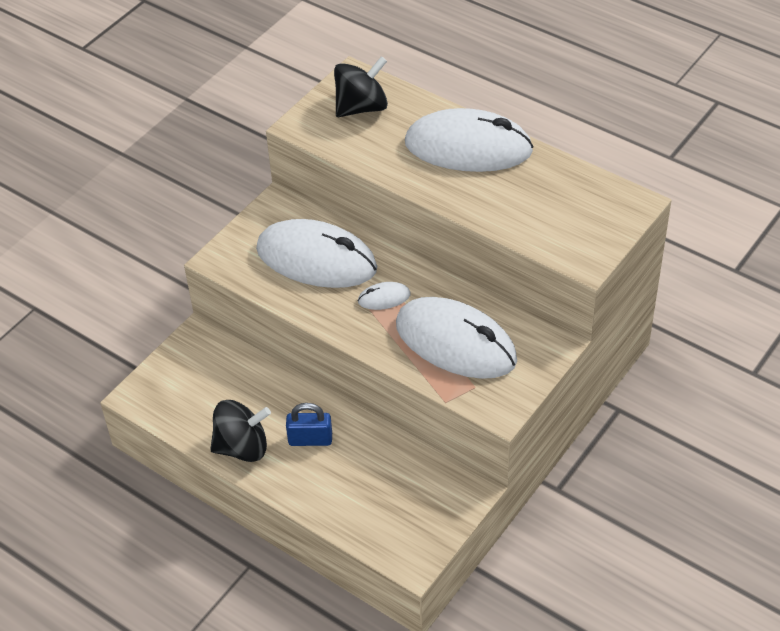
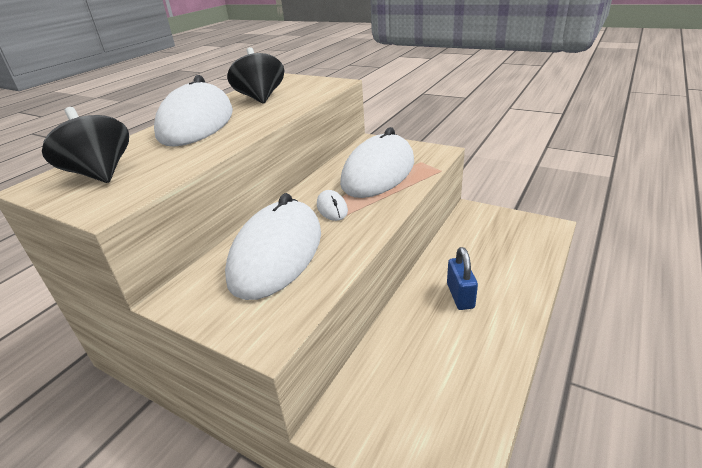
camera: 95 degrees left, 15 degrees down
(242, 447) = (492, 345): black spinning top -> black spinning top (260, 98)

